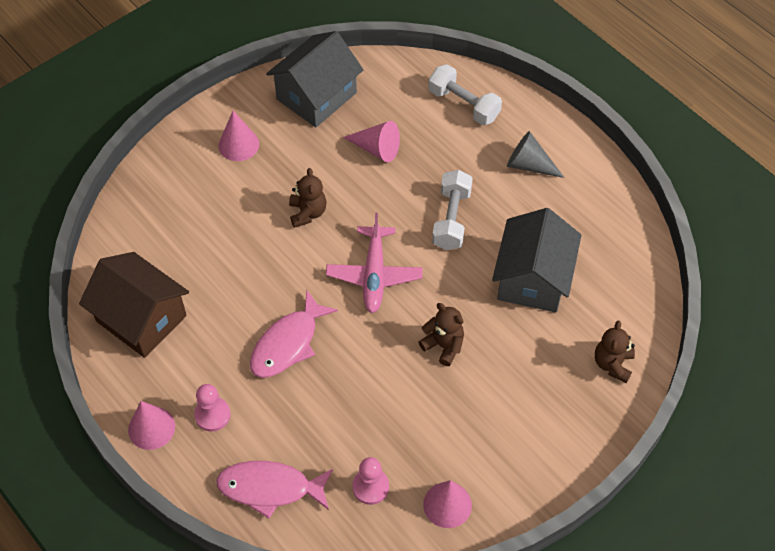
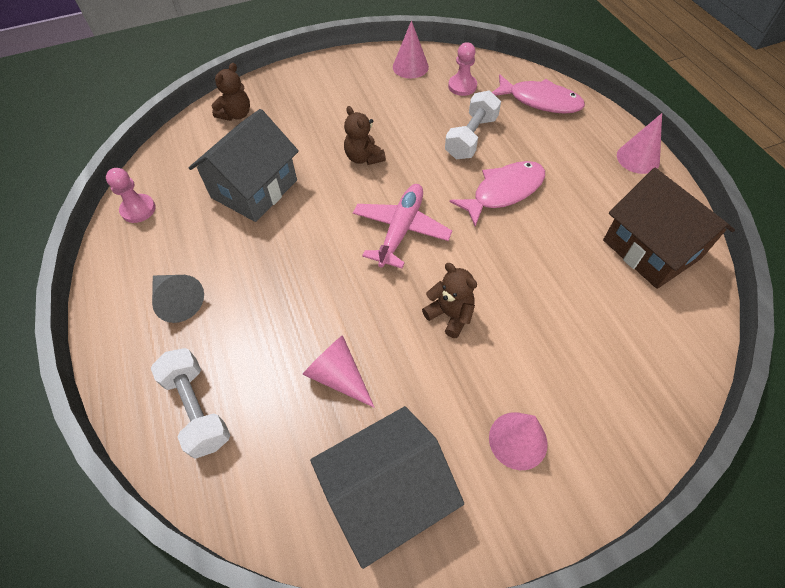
camera: 160 degrees left, 0 degrees up
(212, 415) = (582, 155): pink pawn -> pink pawn (138, 209)
(307, 213) = (450, 315): brown teddy bear -> brown teddy bear turned 120 degrees clockwise
(451, 219) = (296, 264): white dumbbell -> white dumbbell (471, 137)

